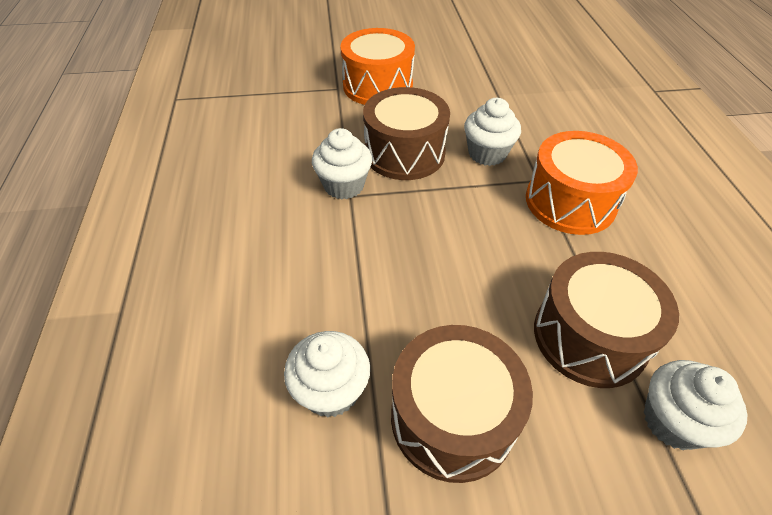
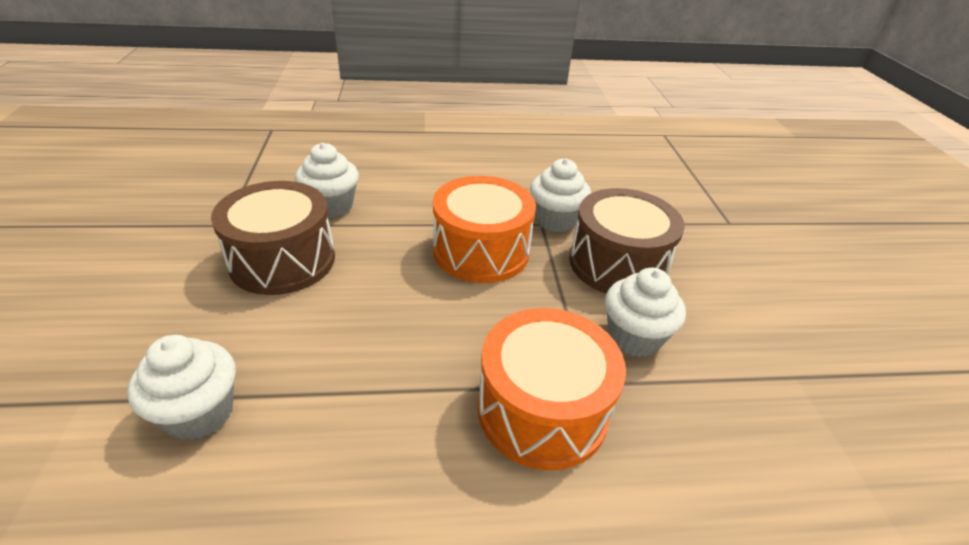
camera: 90 degrees right, 10 degrees down
(378, 86) = (751, 253): orange drum -> orange drum (481, 251)
(589, 336) = (323, 370): brown drum -> none

